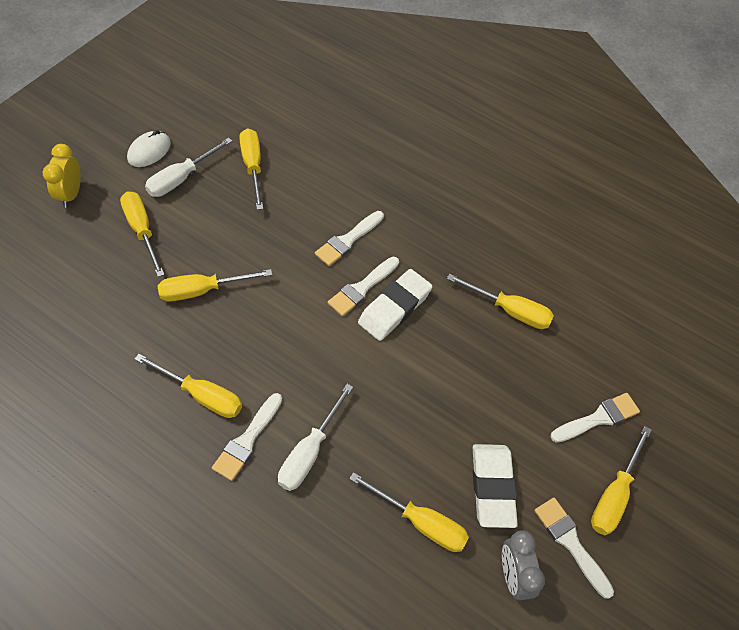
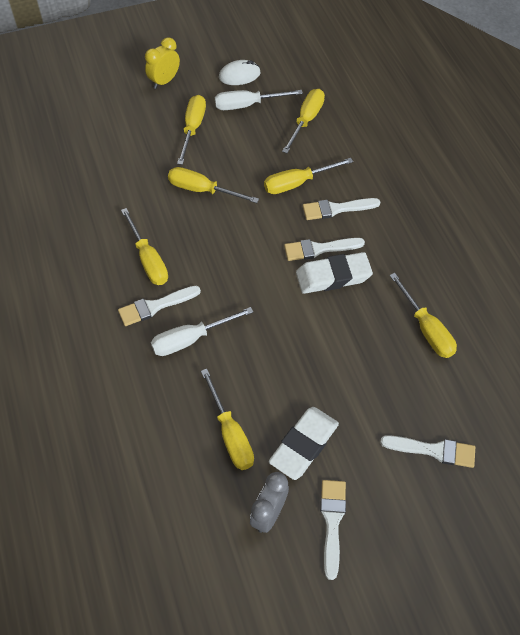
camera: 40 degrees right, 0 degrees up
(614, 495) = (398, 513): yellow screwdriver -> yellow screwdriver (297, 183)

